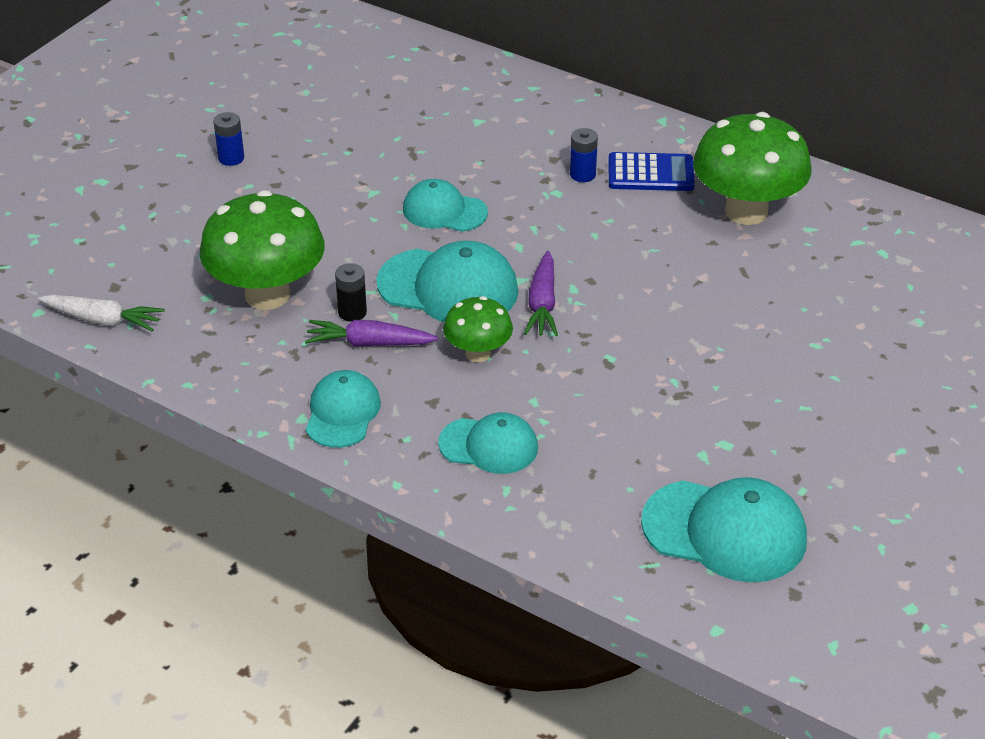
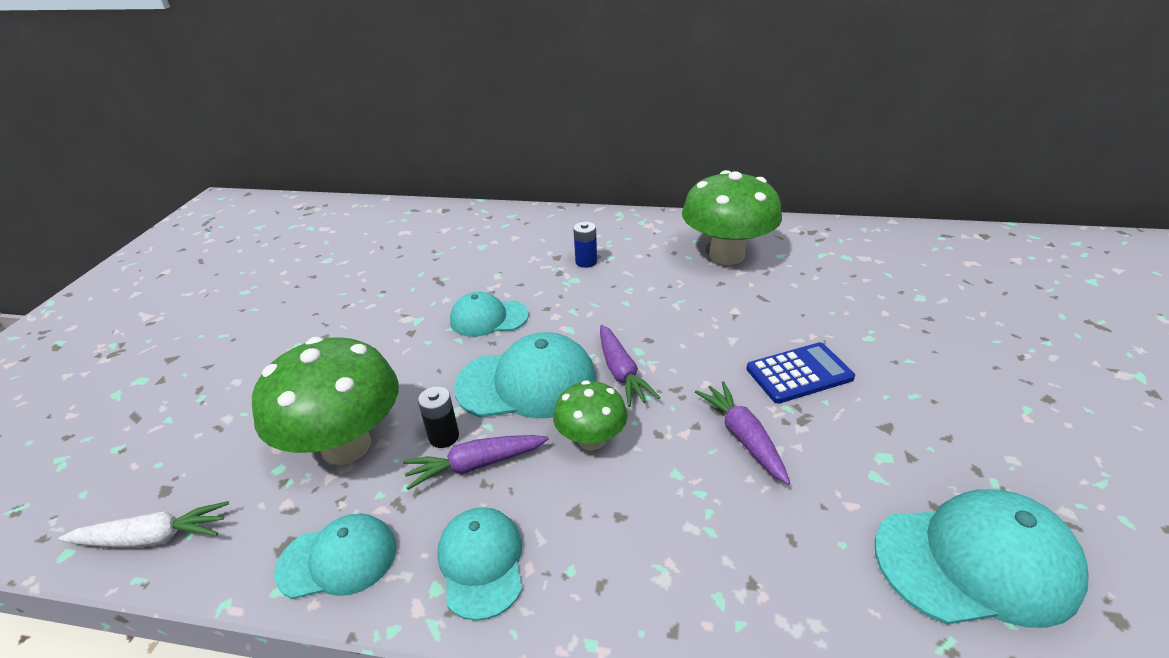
camera: 20 degrees left, 5 degrees down
(231, 158) = (273, 326): blue battery -> none
(489, 446) = (665, 546): turquoise cap -> turquoise cap (338, 559)
(613, 392) = (743, 437): none -> purple carrot
(650, 173) = (637, 248): blue calculator -> blue calculator (799, 373)

